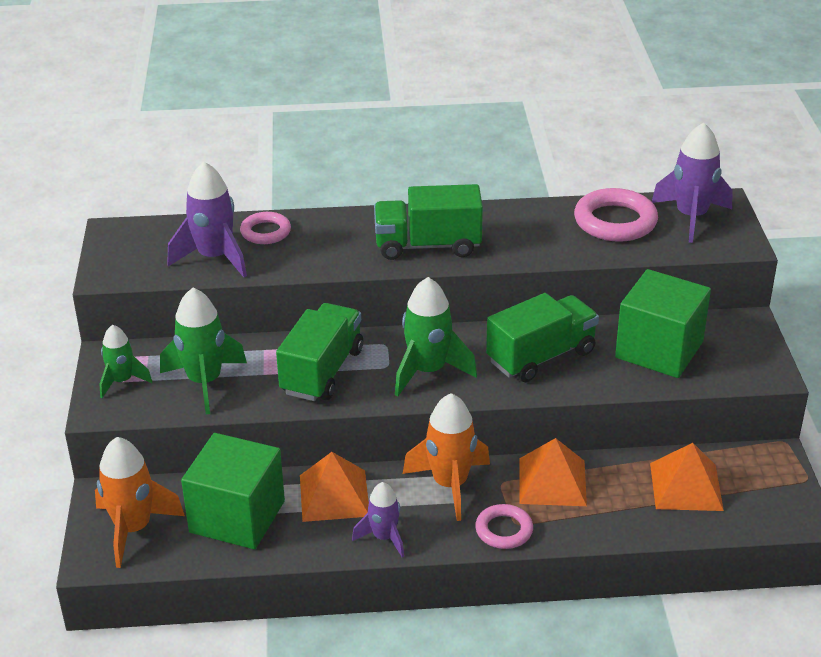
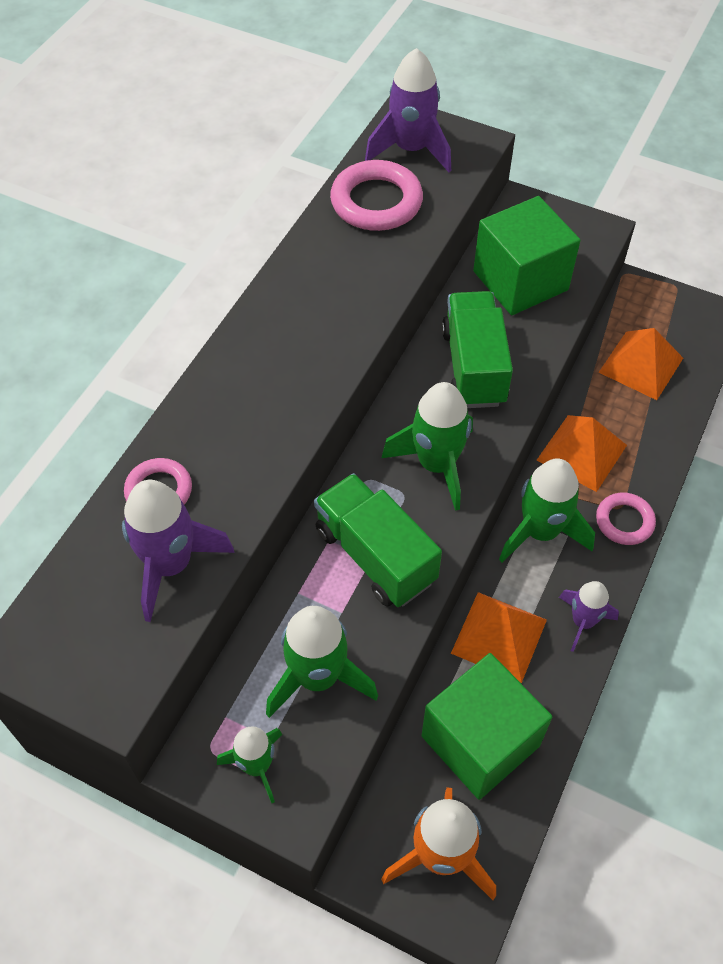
camera: 60 degrees left, 20 degrees up
(428, 246) = (304, 360): green truck -> none
(450, 485) = (540, 532): orange rocket -> green rocket

